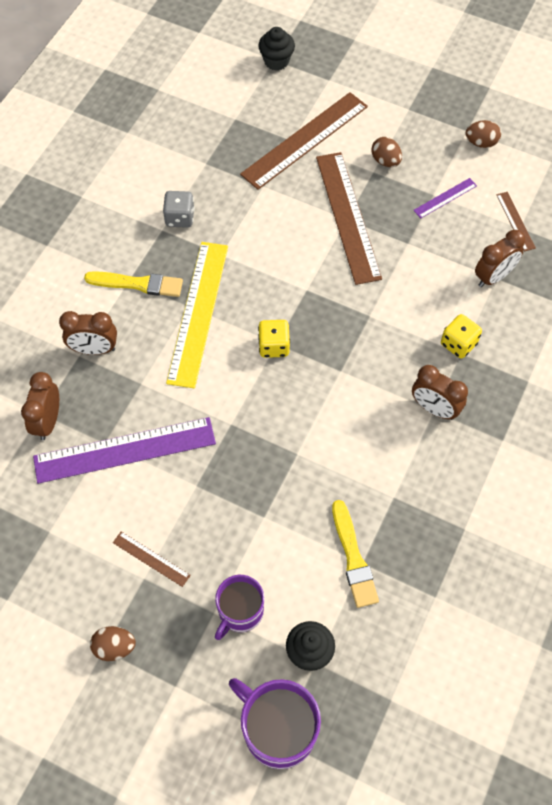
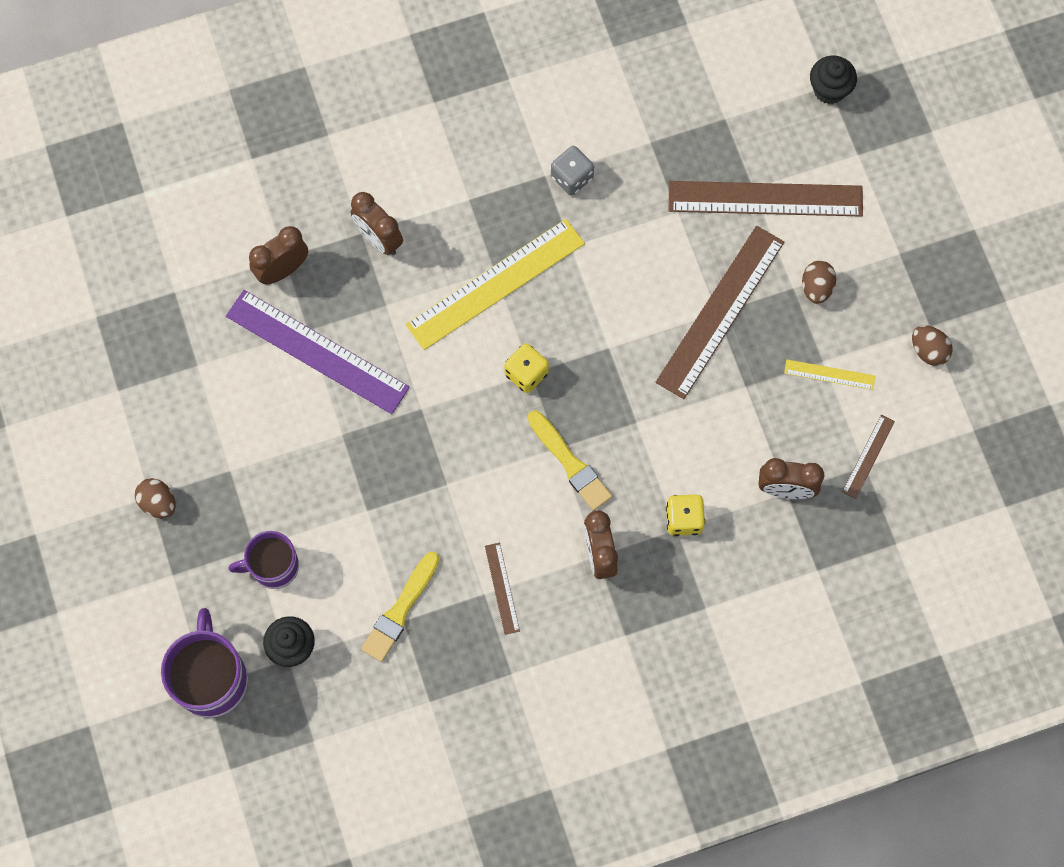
camera: 45 degrees right, 10 degrees up
(138, 284) = (473, 210): yellow brush -> yellow brush (570, 463)
(151, 559) = (250, 460): brown ruler -> brown ruler (502, 588)
(445, 198) = (829, 374): purple ruler -> yellow ruler

